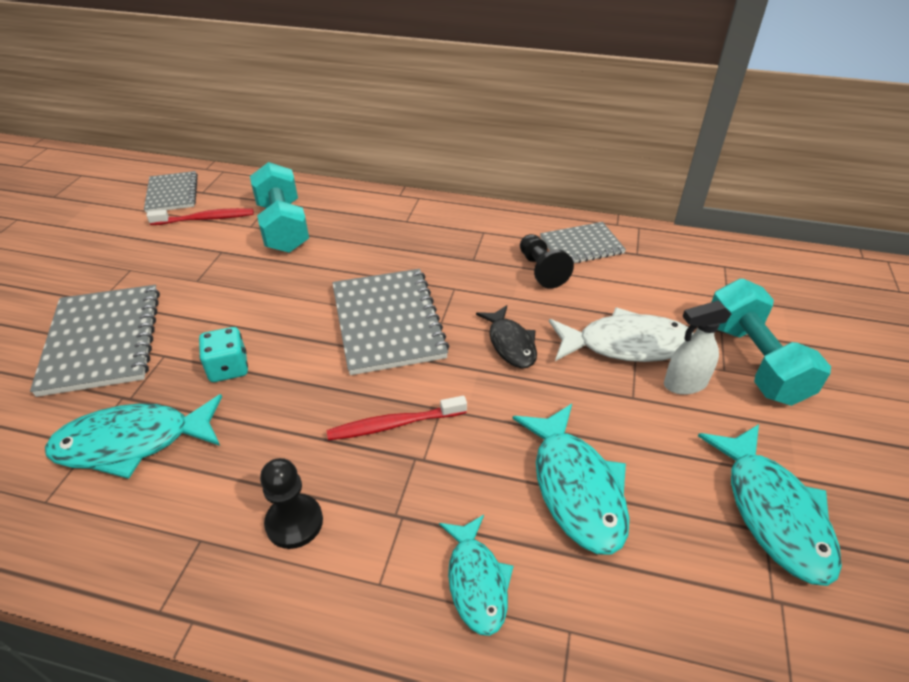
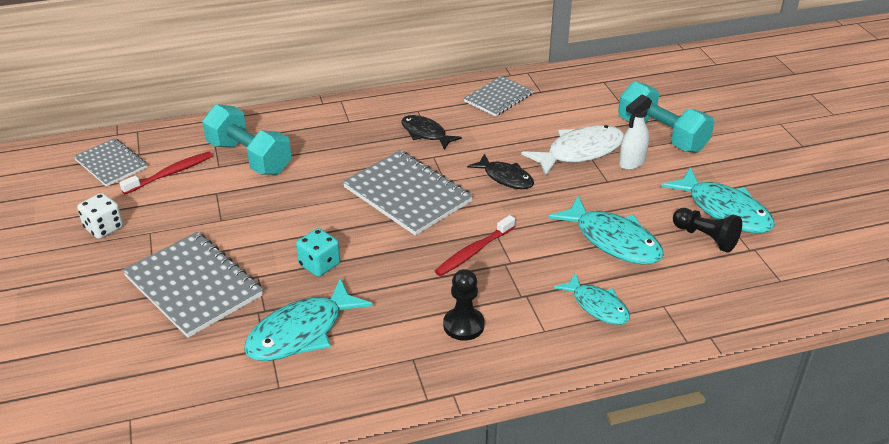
camera: 30 degrees left, 5 degrees down
(102, 251) = (104, 228): none -> white dice
(469, 260) = (425, 133): none -> black fish
(541, 270) = (484, 124): black pawn -> black pawn (705, 238)

